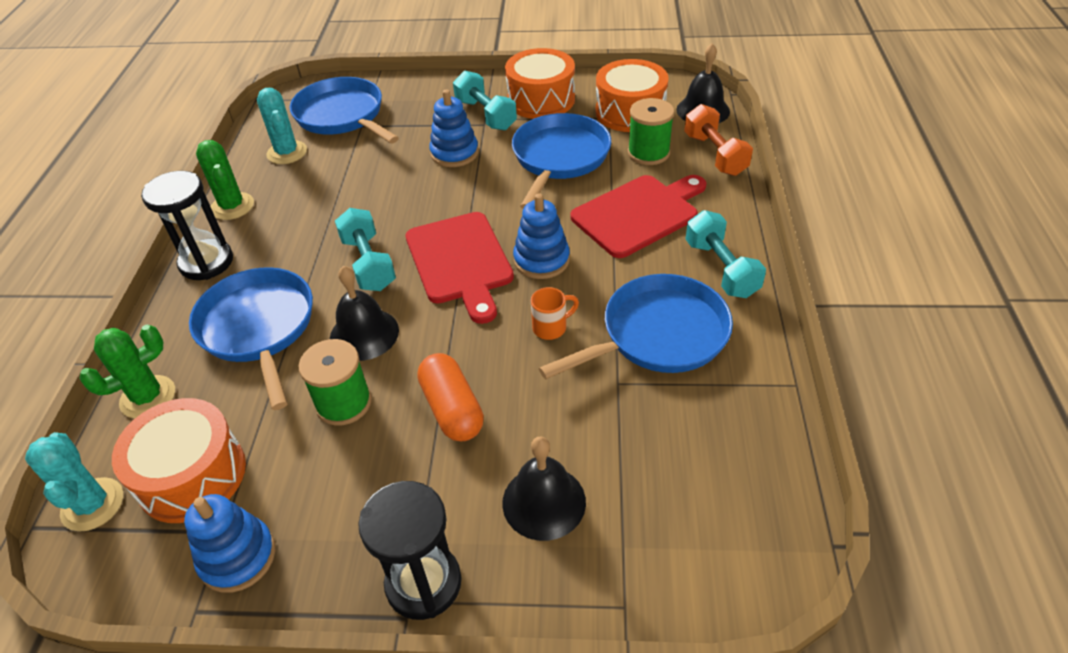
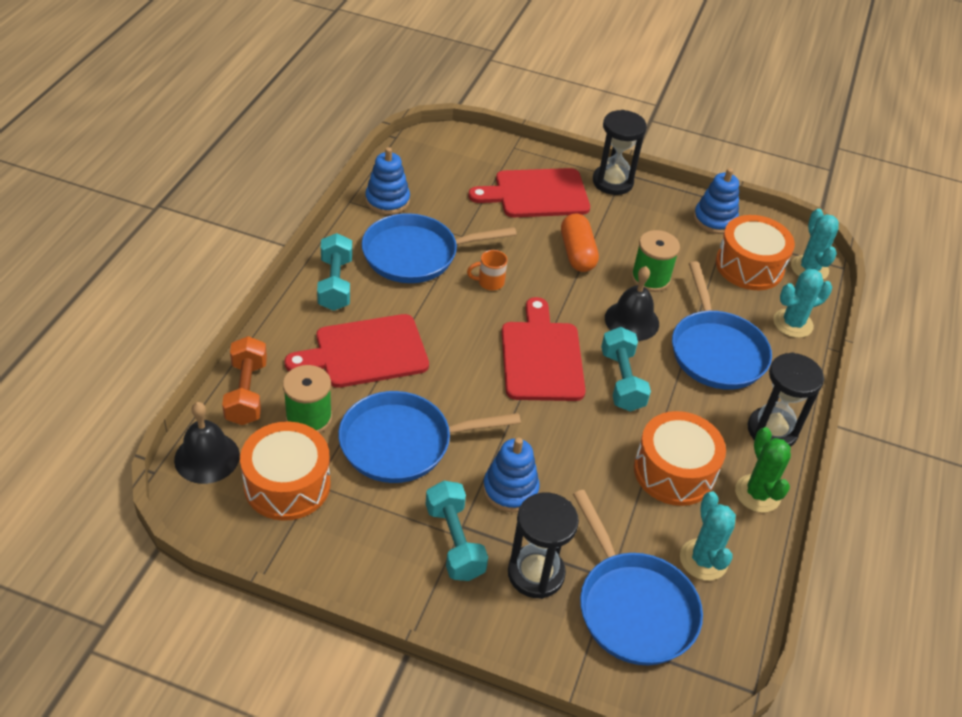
camera: 170 degrees left, 0 degrees up
(148, 397) = (793, 323): green cactus -> turquoise cactus
(418, 114) = (536, 573): none -> black hourglass
(541, 100) = (377, 545): orange drum -> orange drum (674, 471)
(541, 260) = (472, 336): blue stacking toy -> blue stacking toy (387, 200)
(544, 502) = (537, 194): black bell -> red cutting board
(559, 158) = (402, 443): blue pan -> blue pan turned 45 degrees clockwise

